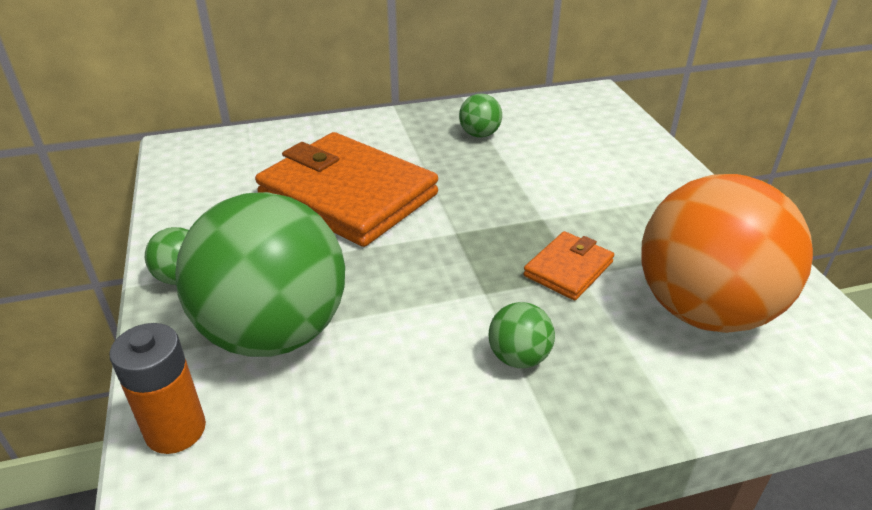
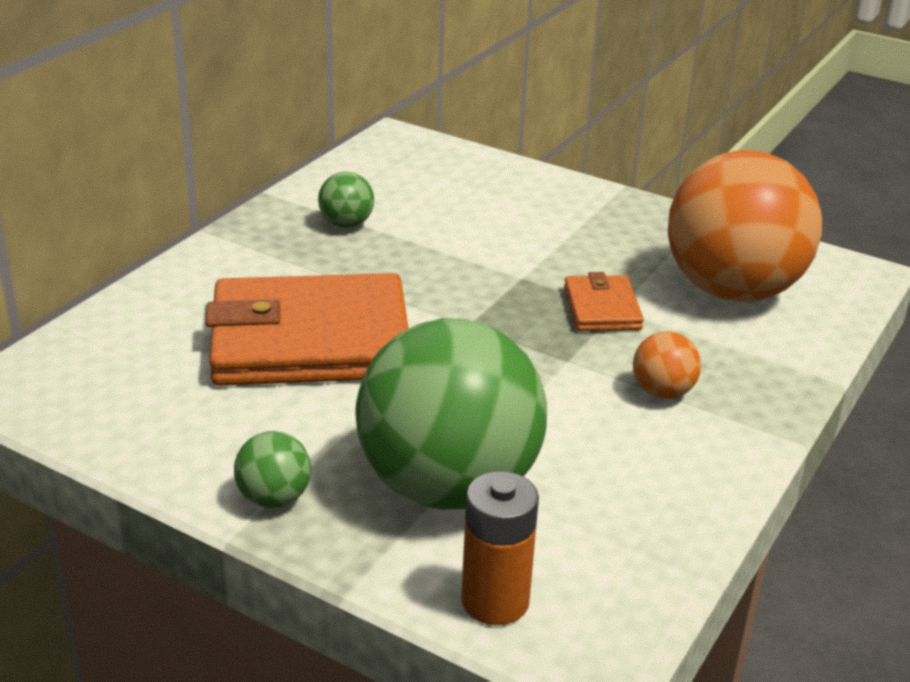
camera: 45 degrees left, 5 degrees down
(518, 357) = (662, 392): green ball -> orange ball

